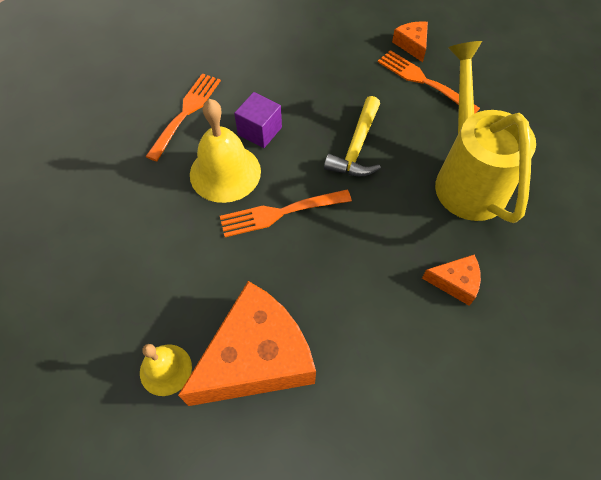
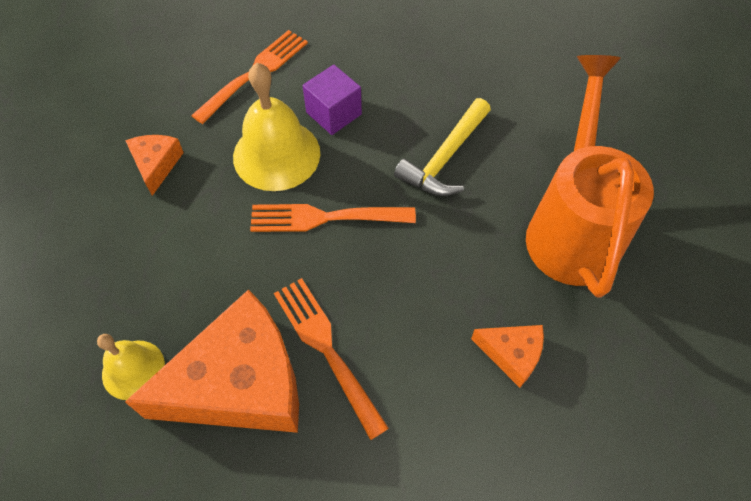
camera: 15 degrees right, 0 degrees up
(412, 45) = (558, 44): orange cheese -> orange cheese (156, 165)
(423, 81) = (557, 92): orange fork -> orange fork (326, 349)
(467, 178) = (572, 227): yellow watering can -> orange watering can

